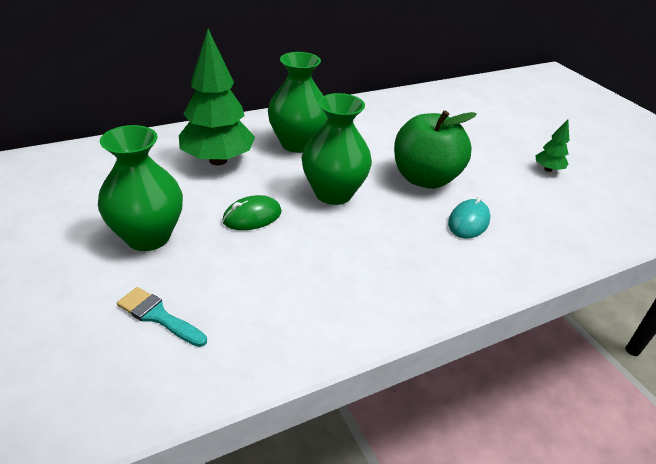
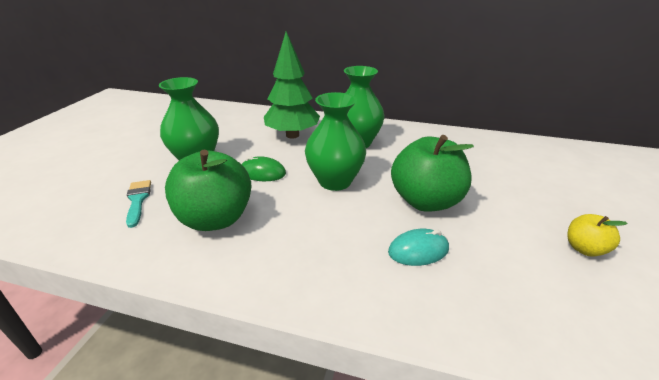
camera: 45 degrees right, 5 degrees down
(280, 285) = (215, 219): none -> green apple
(548, 169) = (584, 249): green tree -> yellow apple

